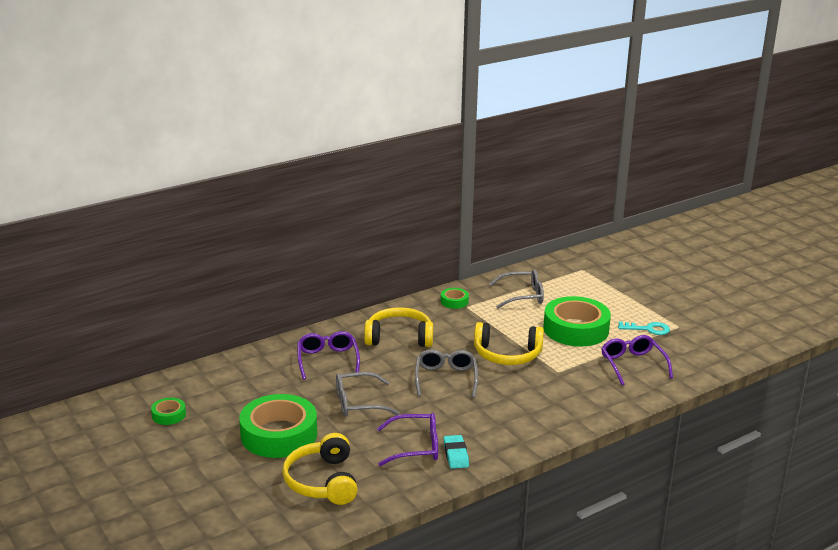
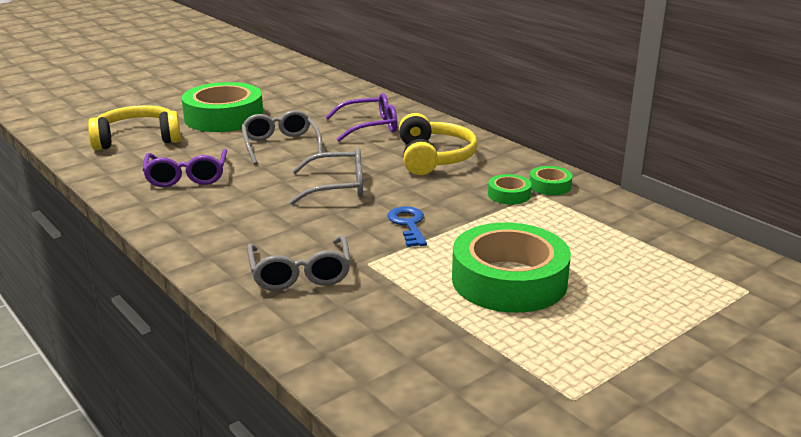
camera: 85 degrees right, 0 degrees up
(169, 415) = (262, 79): green tape -> green tape (509, 195)
(455, 455) = (165, 198): turquoise eraser -> none
(507, 355) = (408, 224): yellow headphones -> blue key
(523, 296) = (601, 234): grey glasses -> grey glasses (300, 274)
(632, 364) = (402, 333): purple glasses -> none
(648, 329) = (543, 358): turquoise key -> none

